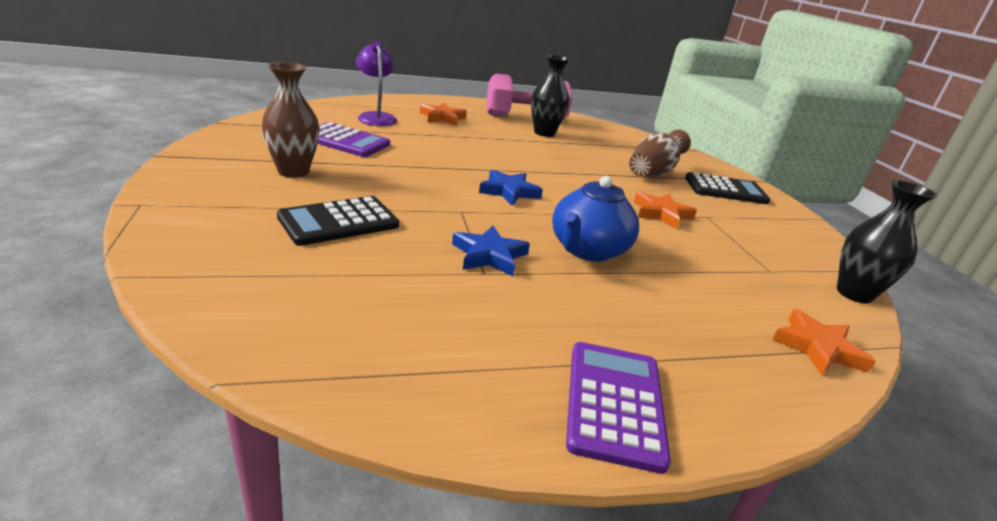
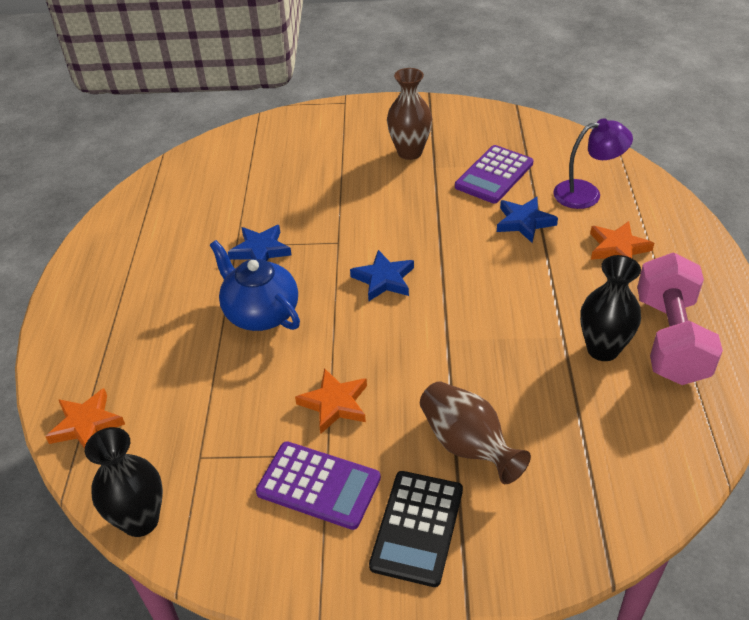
camera: 110 degrees right, 15 degrees up
(339, 222) = (319, 178): black calculator -> none
(416, 138) = (524, 222): none -> blue star
(614, 403) = (91, 281): purple calculator -> purple calculator (318, 485)

